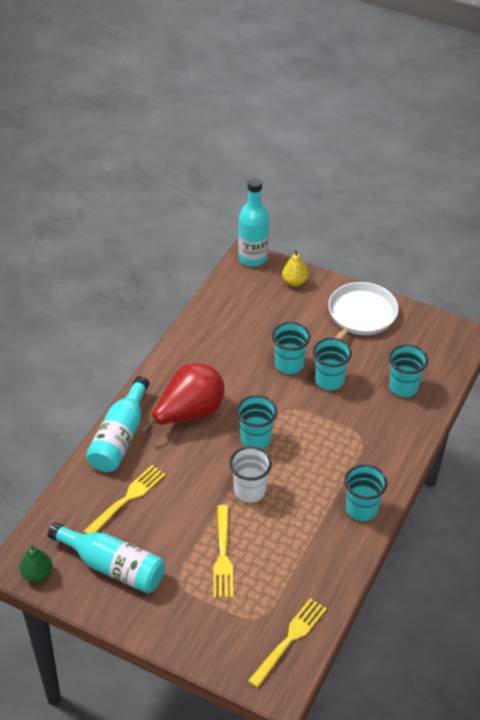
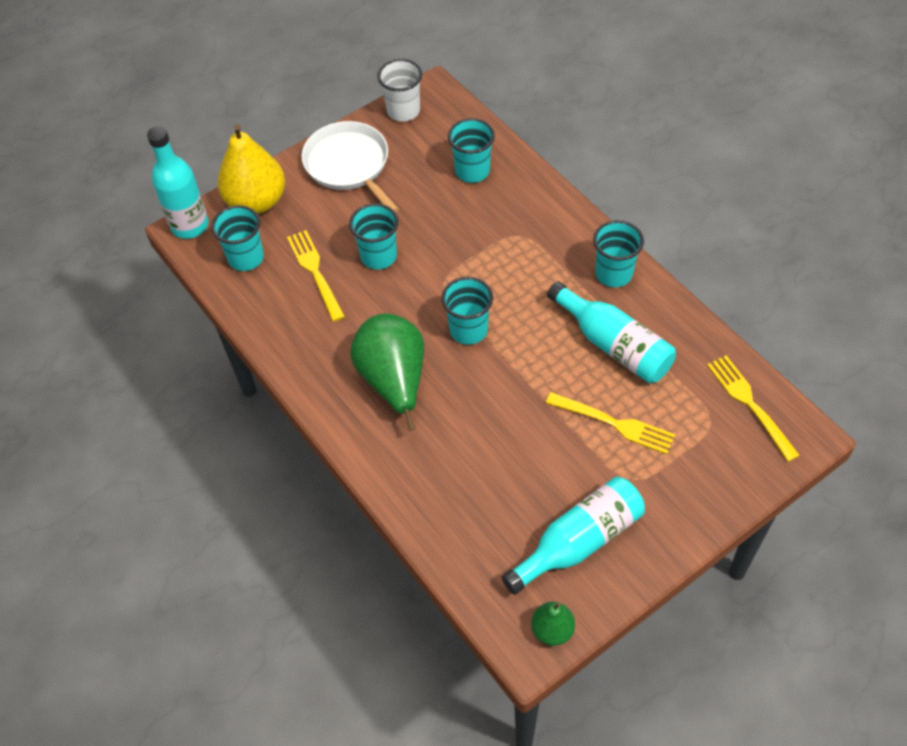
camera: 60 degrees left, 10 degrees up
(120, 437) = (389, 466): turquoise bottle -> turquoise bottle (614, 345)
(127, 499) = (487, 492): yellow fork -> yellow fork (315, 272)
(189, 413) = (394, 380): red pear -> green pear
(249, 491) = (538, 364): white cup -> white cup (403, 111)
(294, 282) = (256, 201): yellow pear -> yellow pear, size x1.93
(329, 380) = (424, 230): turquoise cup -> turquoise cup (246, 258)

